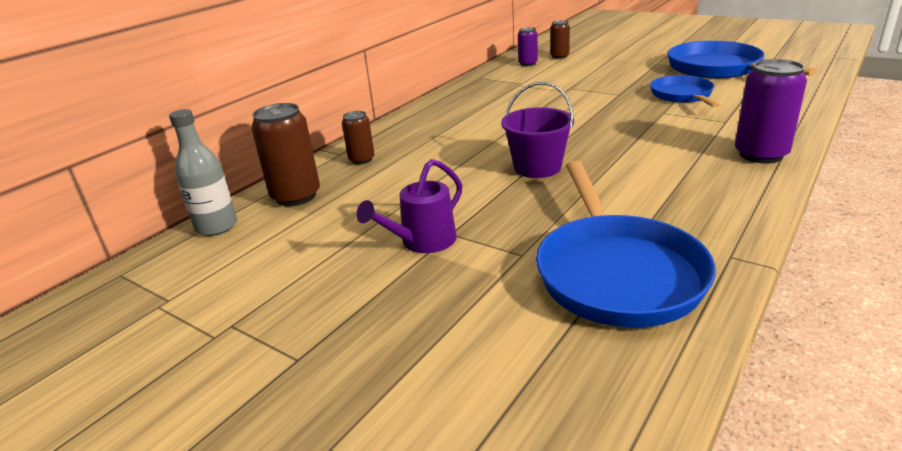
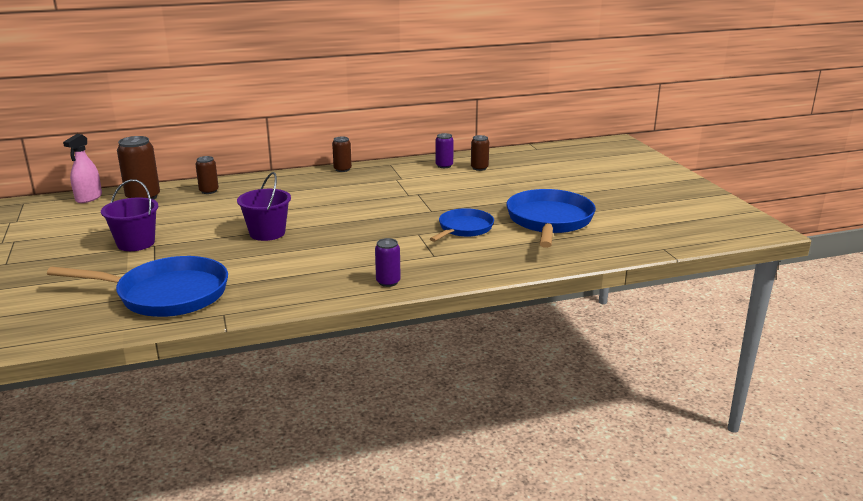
camera: 35 degrees right, 5 degrees down
(216, 226) = (89, 198): grey bottle -> pink spray bottle
(422, 242) = (136, 243): purple watering can -> purple bucket
(448, 95) = (342, 169): none -> brown can
(616, 272) = (166, 294): blue pan -> blue pan turned 120 degrees counterclockwise
(760, 155) = (388, 282): purple can -> purple can, size x0.58

